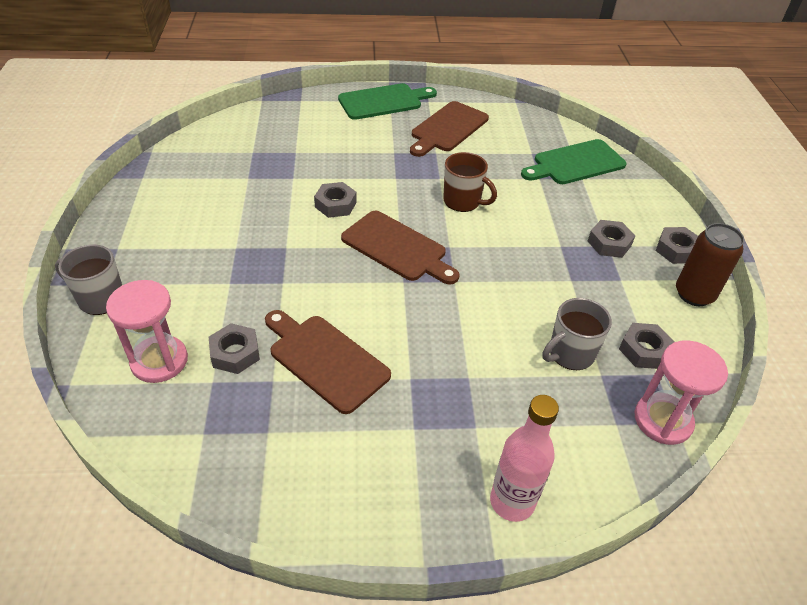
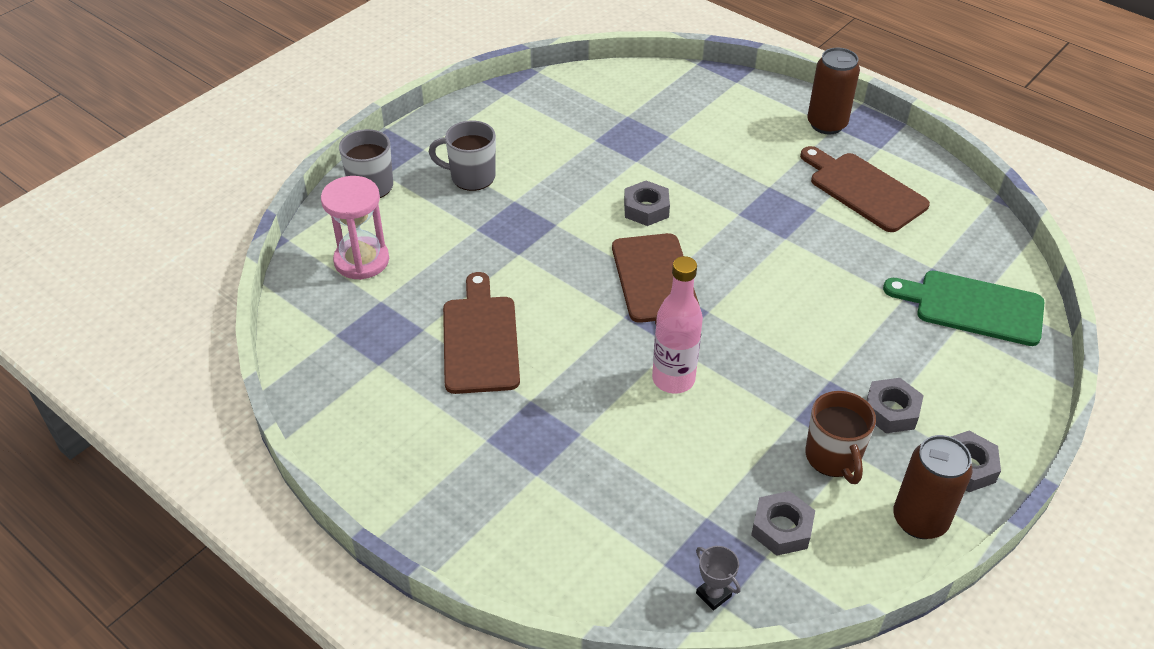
camera: 45 degrees right, 0 degrees up
(235, 353) = (419, 289): grey nut -> none
(383, 101) = (826, 124): green cutting board -> brown can
(447, 128) = (863, 190): brown cutting board -> brown cutting board turned 60 degrees clockwise
(463, 201) = (780, 276): brown mug -> brown mug (833, 458)
(512, 502) = (495, 548): pink bottle -> pink bottle (673, 379)
(570, 354) = (700, 479): grey mug -> grey mug (471, 177)
(662, 420) = (713, 594): pink hourglass -> grey trophy

